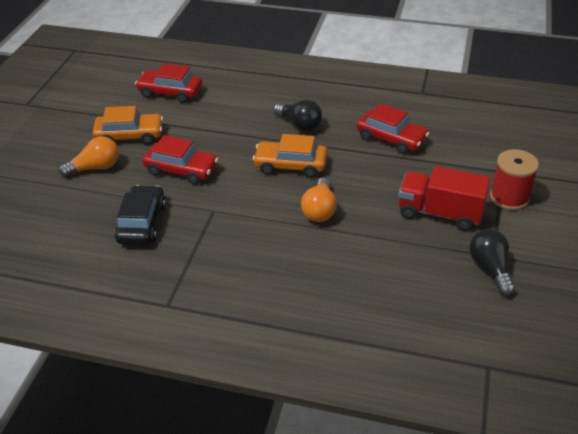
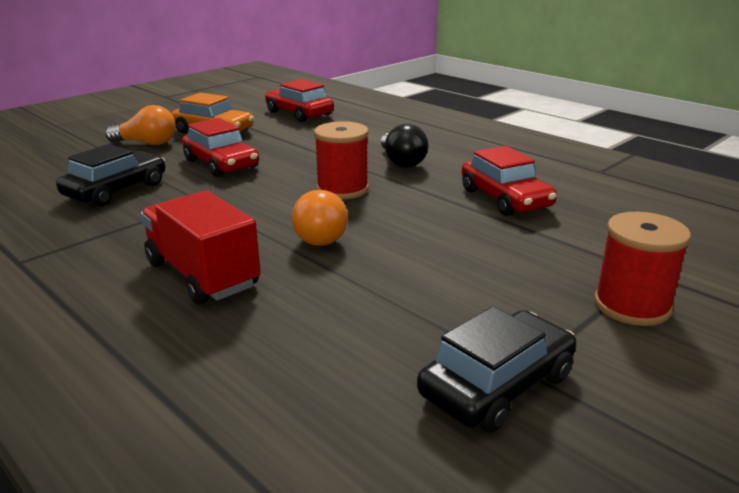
camera: 30 degrees right, 15 degrees down
(290, 165) = (342, 189): orange car -> red spool
(319, 210) = (320, 235): orange light bulb -> orange light bulb turned 45 degrees counterclockwise
(439, 213) = (488, 288): red truck -> red truck (202, 274)
(490, 269) = (497, 385): black light bulb -> black car

